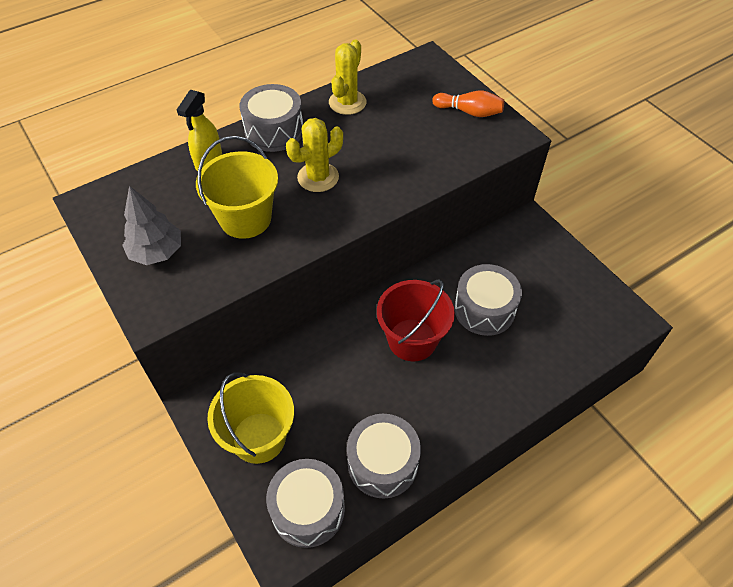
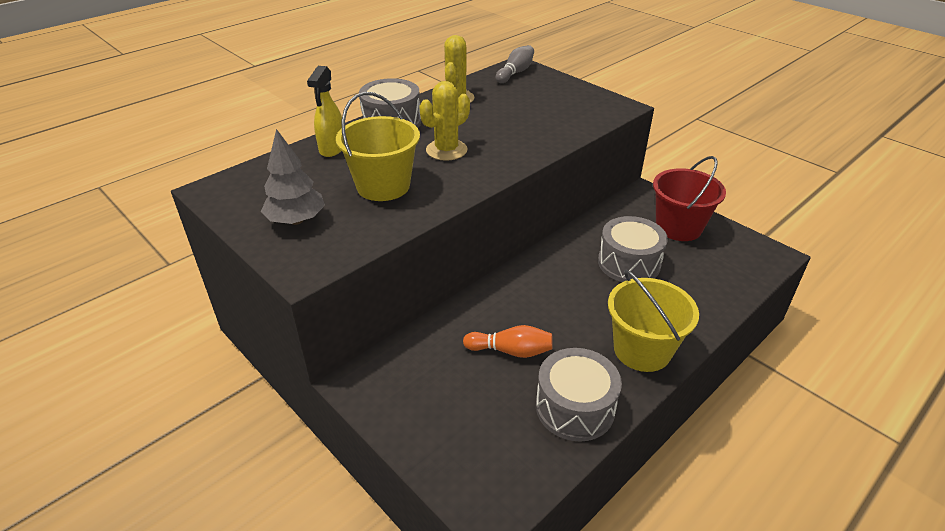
camera: 10 degrees left, 15 degrees down
(259, 437) = (431, 403): yellow bucket -> yellow bucket (642, 350)
(308, 509) = (507, 464): grey drum -> none
(412, 340) = (567, 296): red bucket -> red bucket (678, 227)
(420, 70) = (515, 73): none -> grey bowling pin
(469, 112) = (572, 95): orange bowling pin -> orange bowling pin (511, 351)

